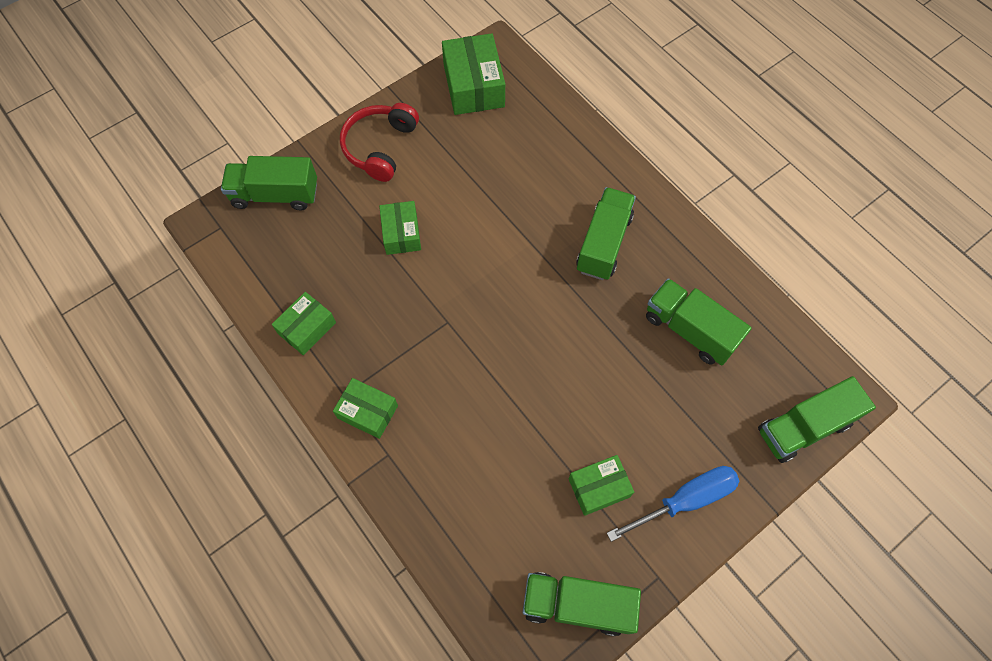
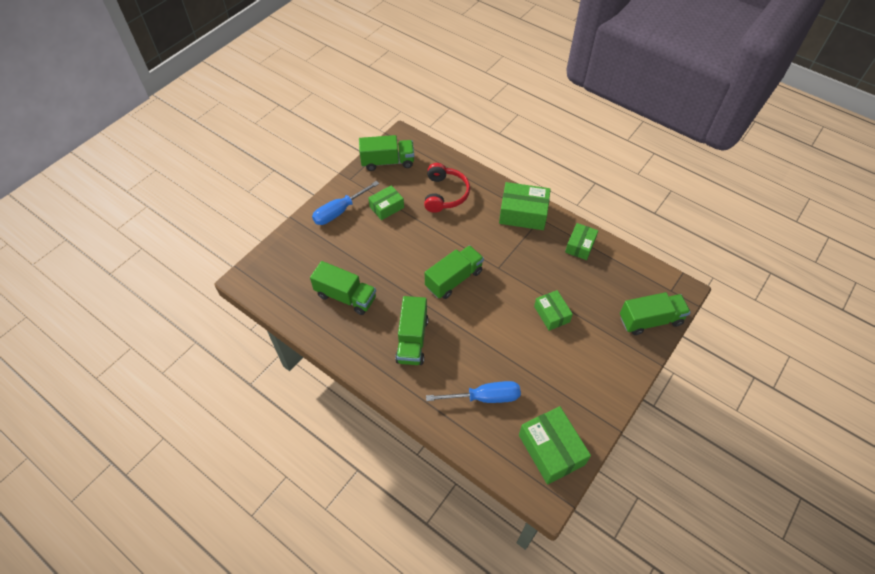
camera: 165 degrees right, 10 degrees down
(368, 412) = (523, 213): green box -> green box, size x1.61
(380, 147) = (598, 374): red headphones -> red headphones (445, 194)
(529, 153) = (485, 397): none -> blue screwdriver
(804, 427) = (273, 258): green truck -> green truck (454, 279)

